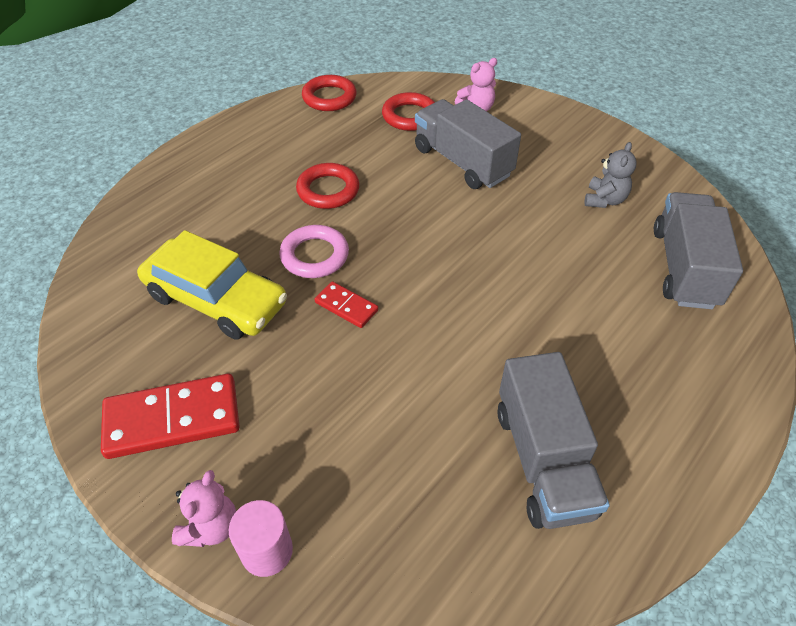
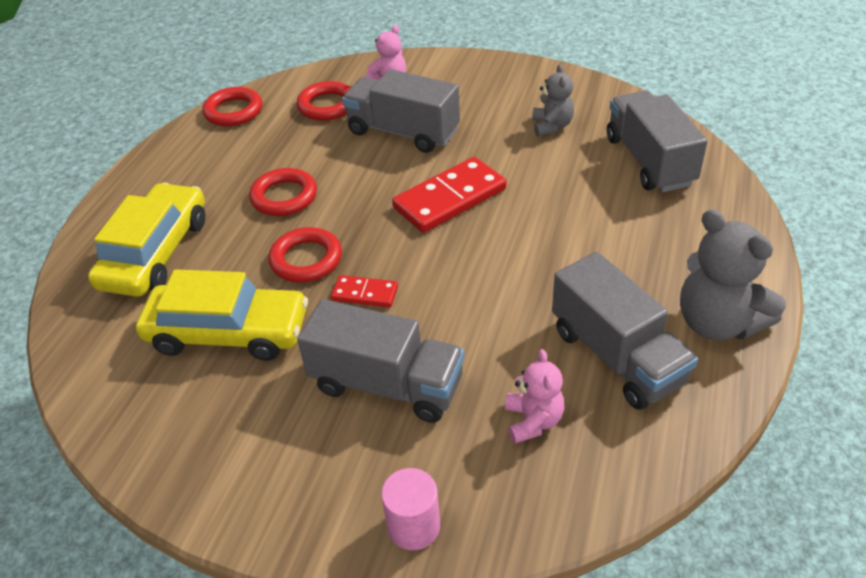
camera: 20 degrees left, 5 degrees down
(172, 418) = (249, 453): red domino -> red domino (449, 198)
(200, 206) = (156, 253): none -> yellow car
(211, 527) = (347, 529): pink teddy bear -> pink teddy bear (533, 421)
(314, 255) = (306, 259): pink ring -> red ring
(318, 402) = (387, 385): none -> grey truck
(665, 466) = (717, 323): none -> grey teddy bear

